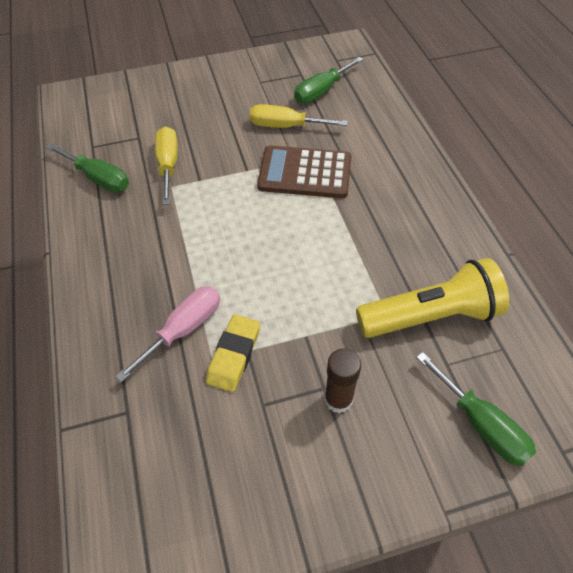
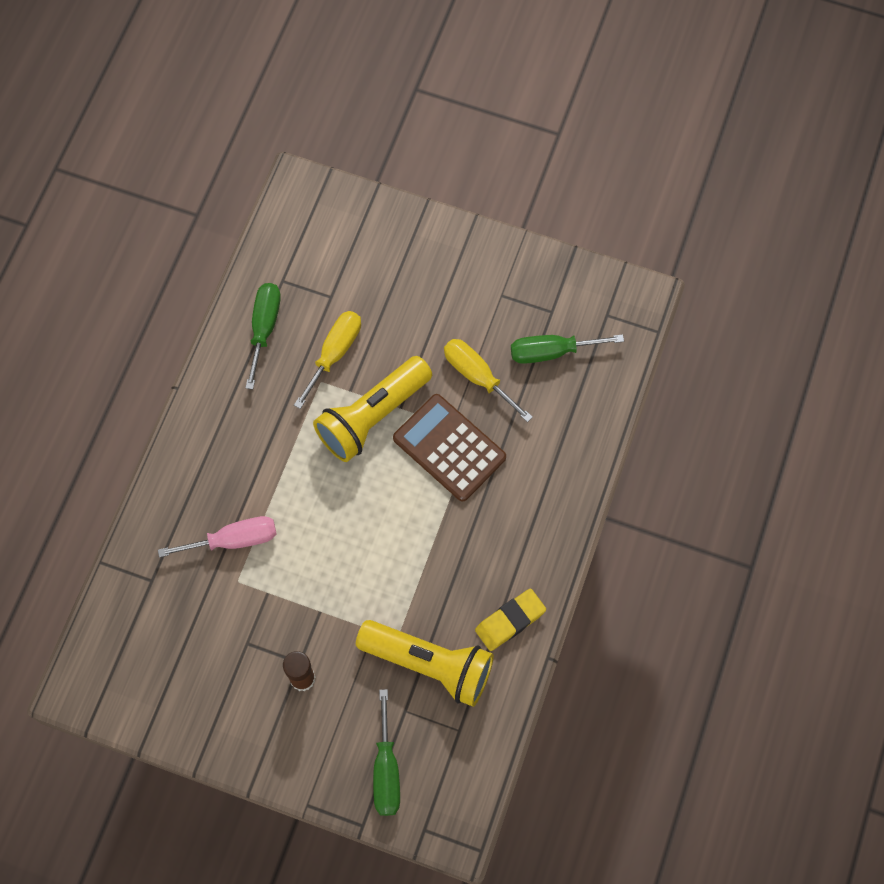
camera: 35 degrees right, 15 degrees up
(98, 178) = (264, 328): green screwdriver -> green screwdriver turned 150 degrees counterclockwise
(230, 185) = (372, 416): none -> yellow flashlight
(234, 355) = (255, 589): yellow eraser -> yellow eraser (510, 621)

